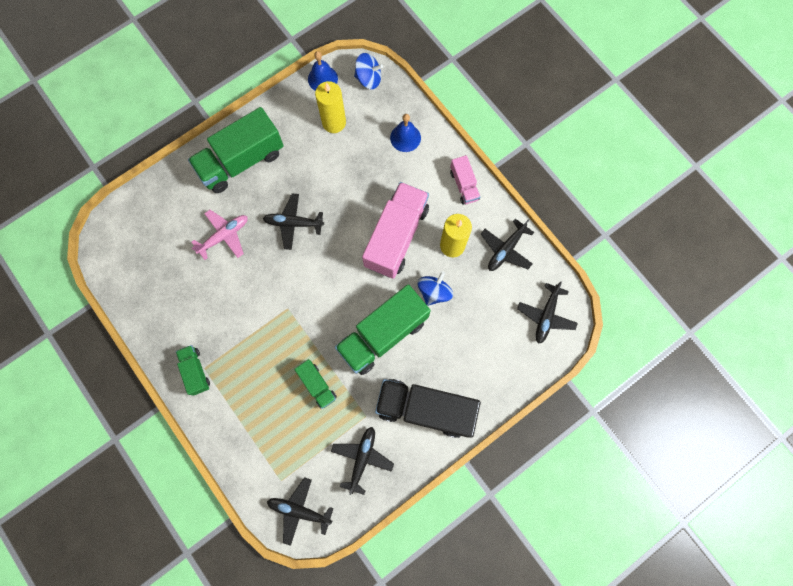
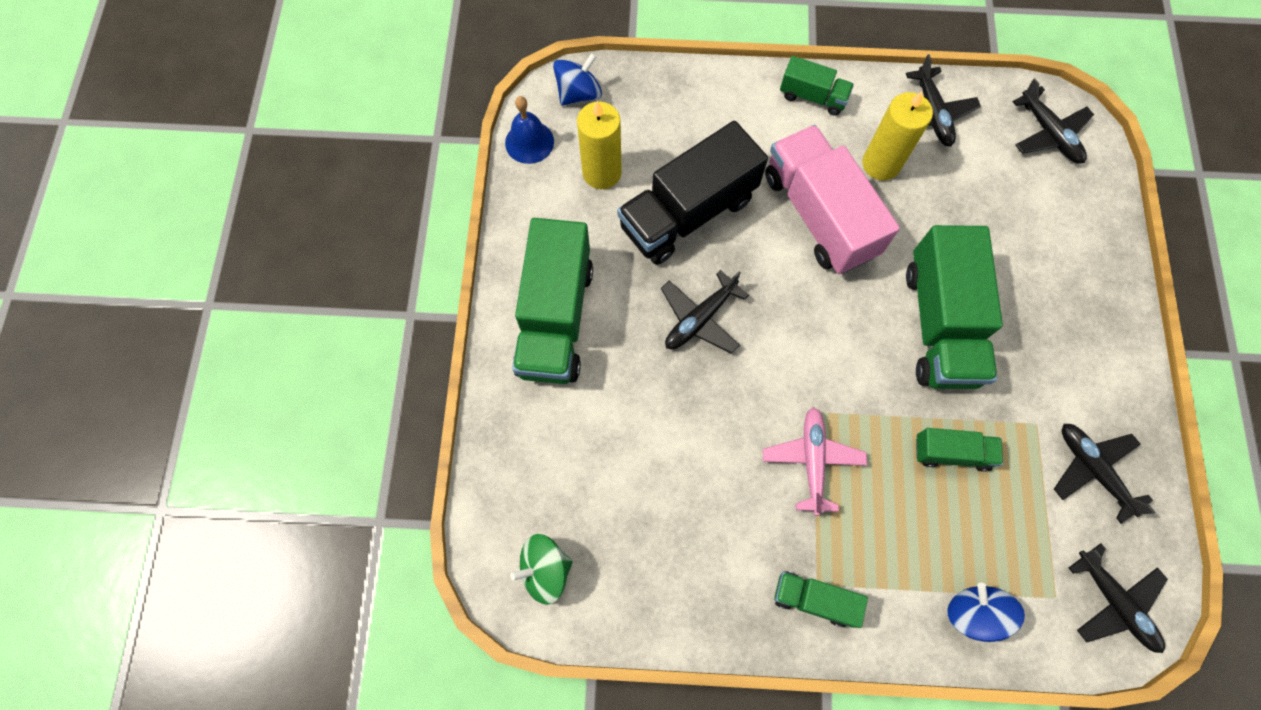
camera: 50 degrees left, 5 degrees down
(122, 248) = (545, 570): none -> green spinning top
(224, 236) = (644, 417): pink plane -> pink plane (812, 460)
(299, 510) = (1114, 603): black plane -> black plane turned 90 degrees counterclockwise
(405, 137) = (695, 111): blue bell -> none
(425, 409) = (1075, 347): black truck -> black truck (688, 213)
(434, 292) = (927, 226): blue spinning top -> blue spinning top (973, 613)
(464, 185) = (812, 96): pink truck -> green truck

